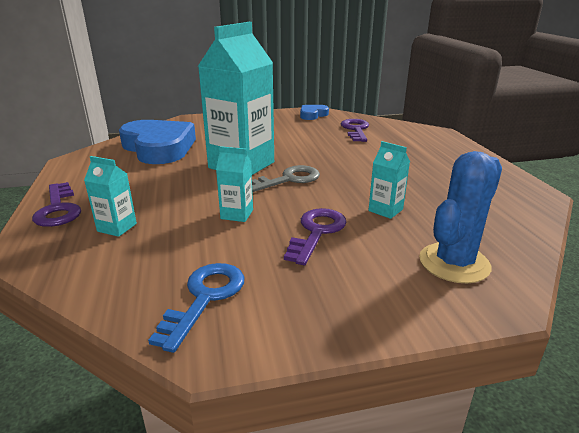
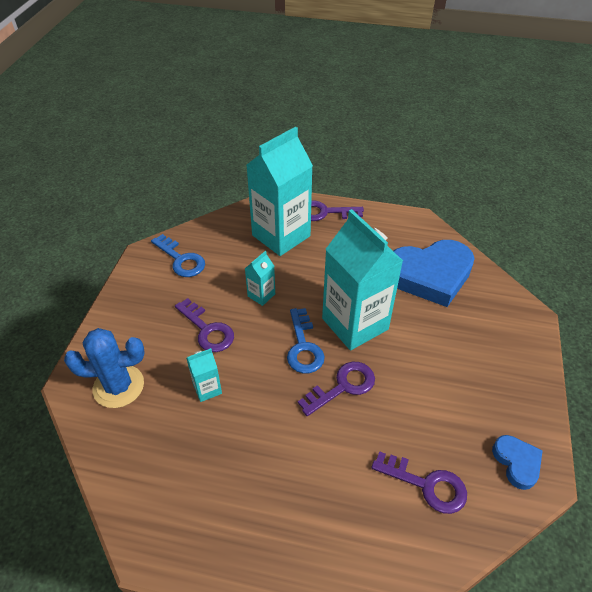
camera: 115 degrees right, 20 degrees up
(117, 227) = (281, 236): turquoise carton -> turquoise carton, size x2.30
(288, 179) = (303, 346): grey key -> blue key
(313, 159) = (342, 386): none -> purple key
(454, 263) = (118, 386): blue cactus -> blue cactus turned 75 degrees counterclockwise

